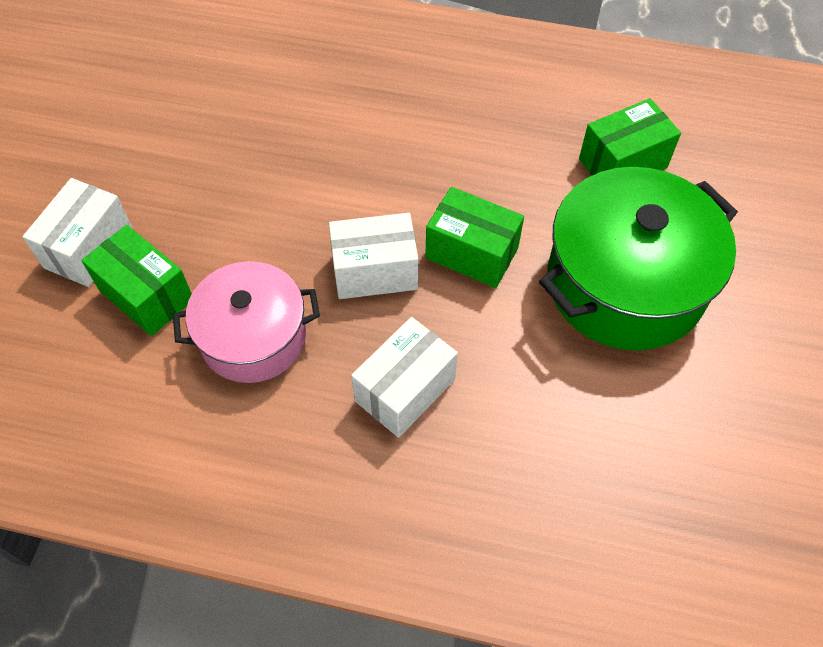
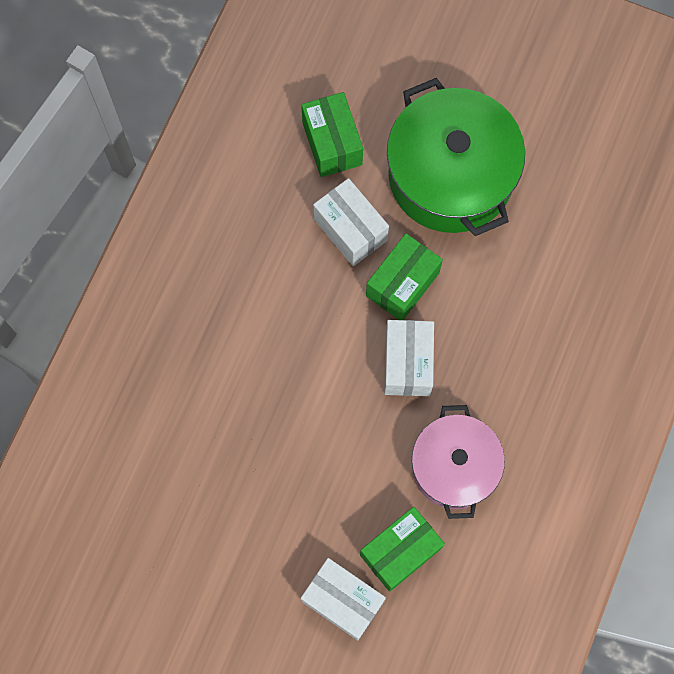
camera: 80 degrees left, 15 degrees up
(405, 390) = (518, 357): white box -> white box (350, 230)

